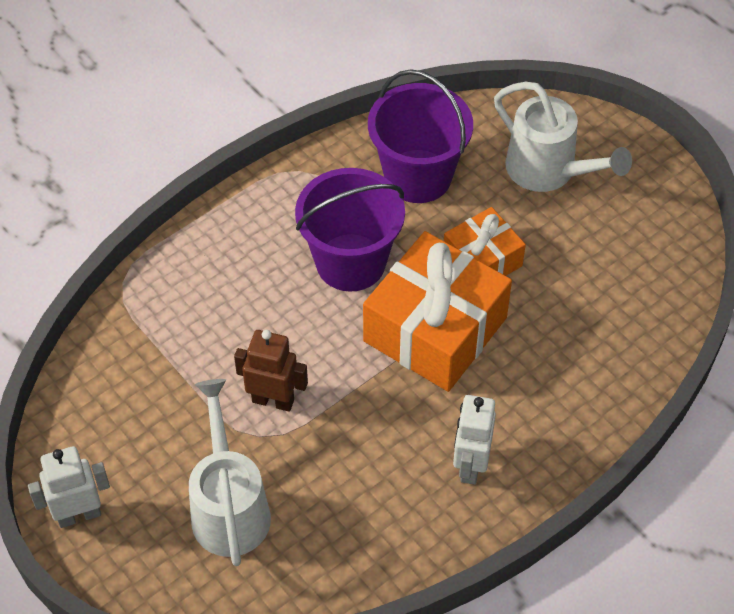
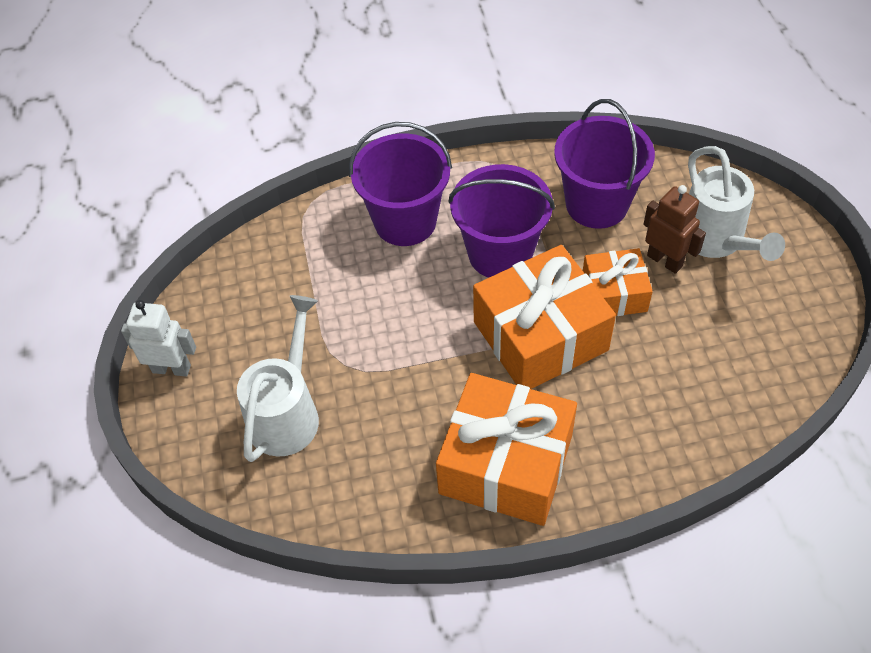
camera: 30 degrees right, 0 degrees up
(235, 265) = (405, 221): none -> purple bucket
(273, 400) = (372, 340): brown robot -> brown robot (665, 260)
(470, 465) = (506, 464): white robot -> orange gift

